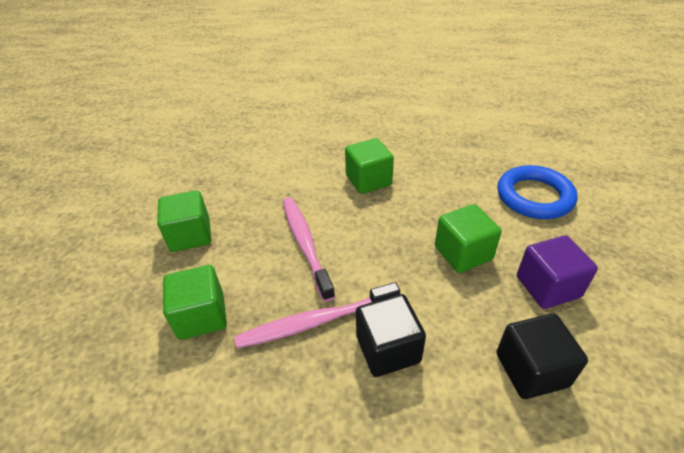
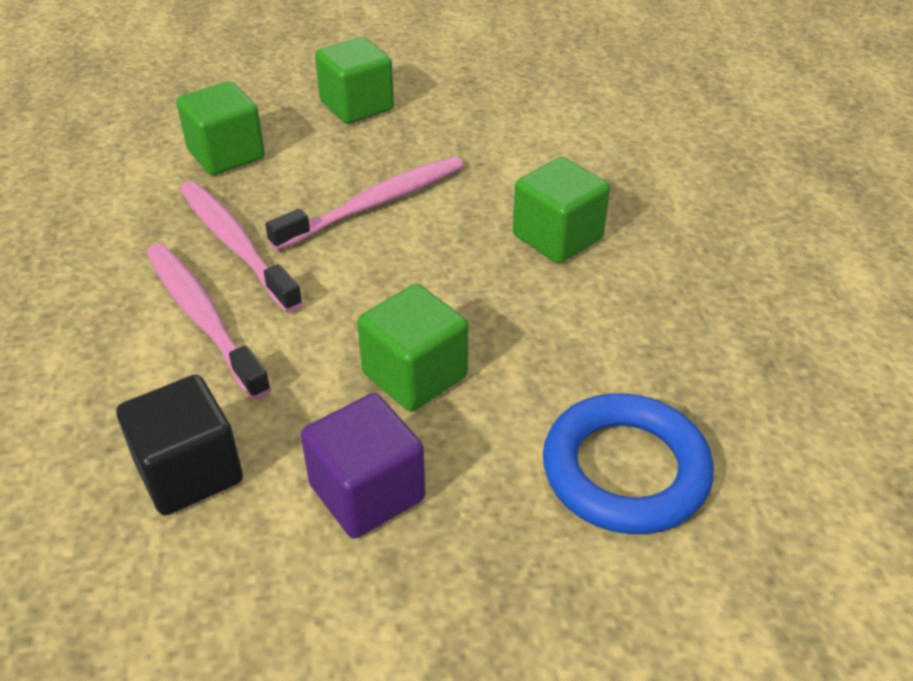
camera: 70 degrees right, 0 degrees up
(388, 349) = (203, 317): black cube -> pink toothbrush

